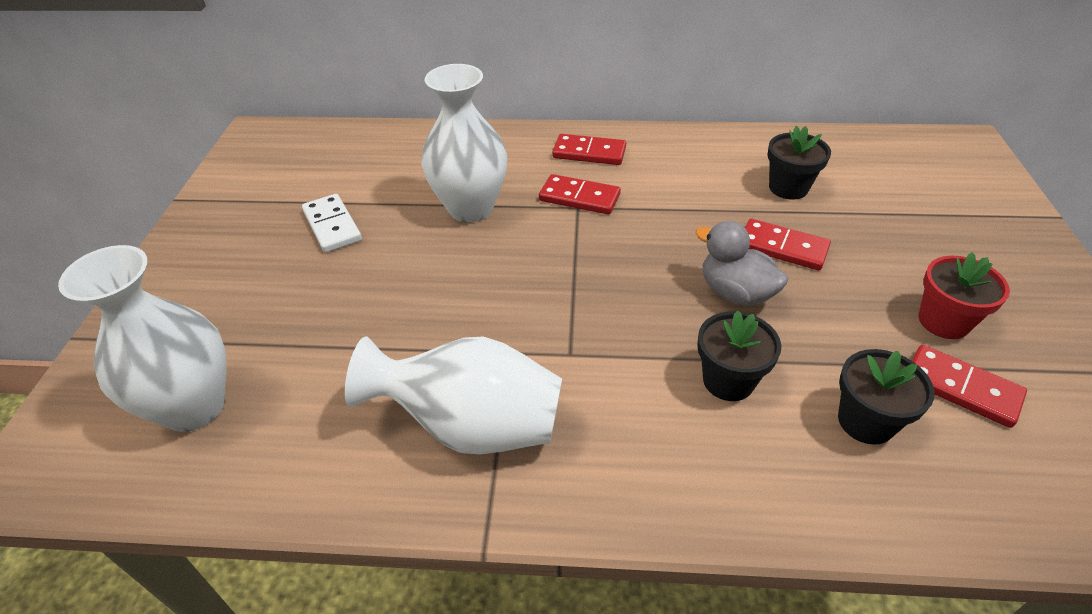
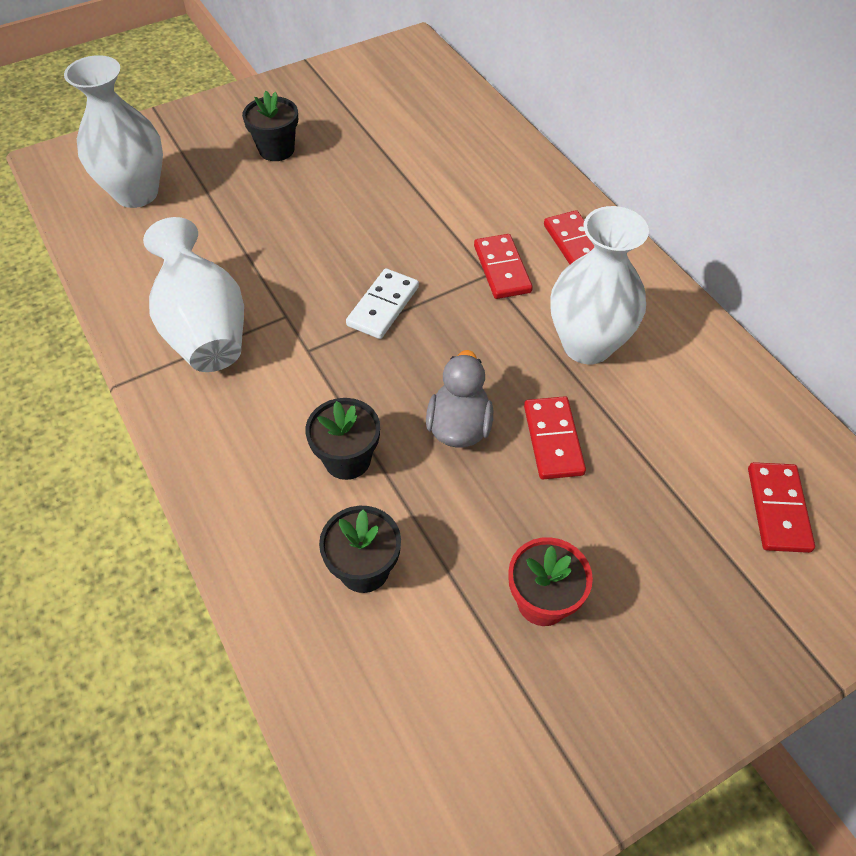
camera: 55 degrees right, 10 degrees up
(332, 225) = (342, 150): white domino -> white domino (383, 306)
(470, 208) = (428, 211): white vase -> white vase (587, 345)
(788, 188) = (658, 413): black flower pot -> black flower pot (276, 150)
(961, 388) = (455, 634): red domino -> red domino (778, 509)

